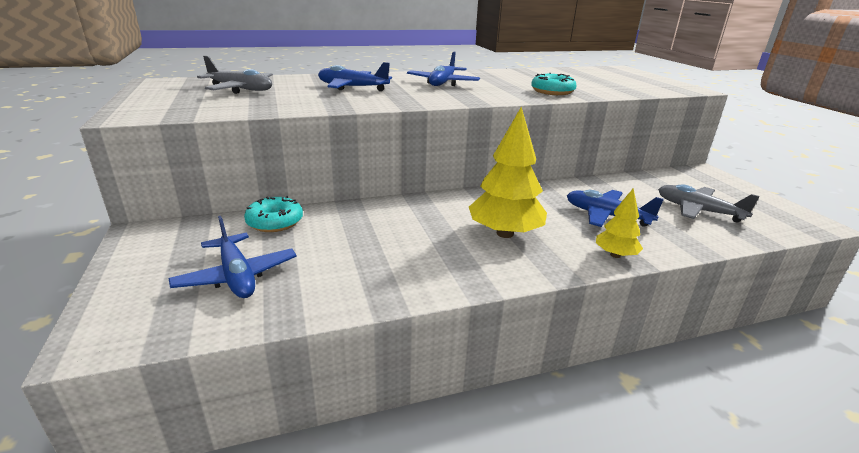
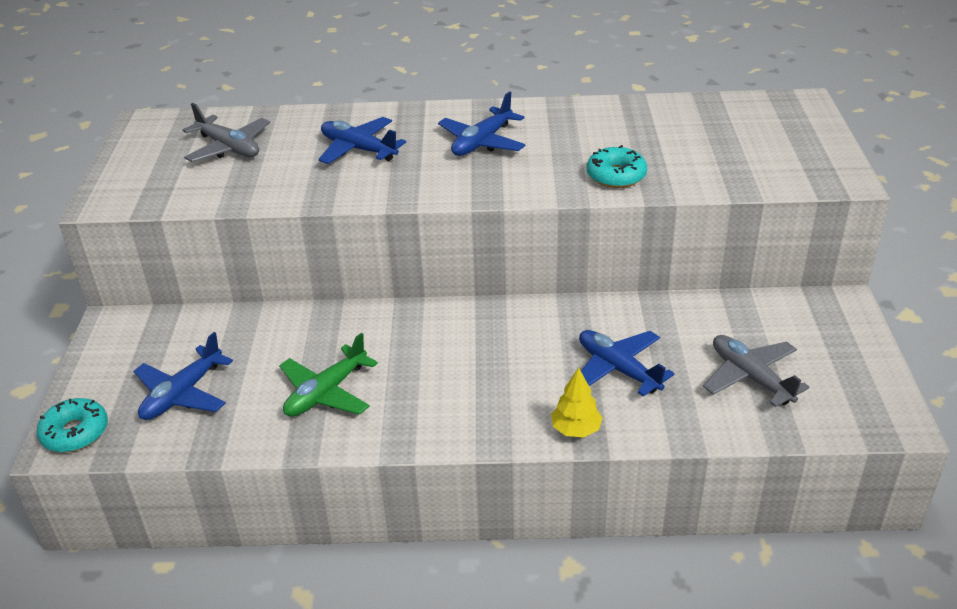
camera: 20 degrees right, 10 degrees up
(237, 276) = (182, 394): blue plane -> blue plane turned 45 degrees clockwise
(275, 222) = (239, 326): turquoise donut -> turquoise donut (75, 433)
(384, 257) = (326, 393): none -> green plane
(505, 233) = (473, 379): yellow tree -> none

